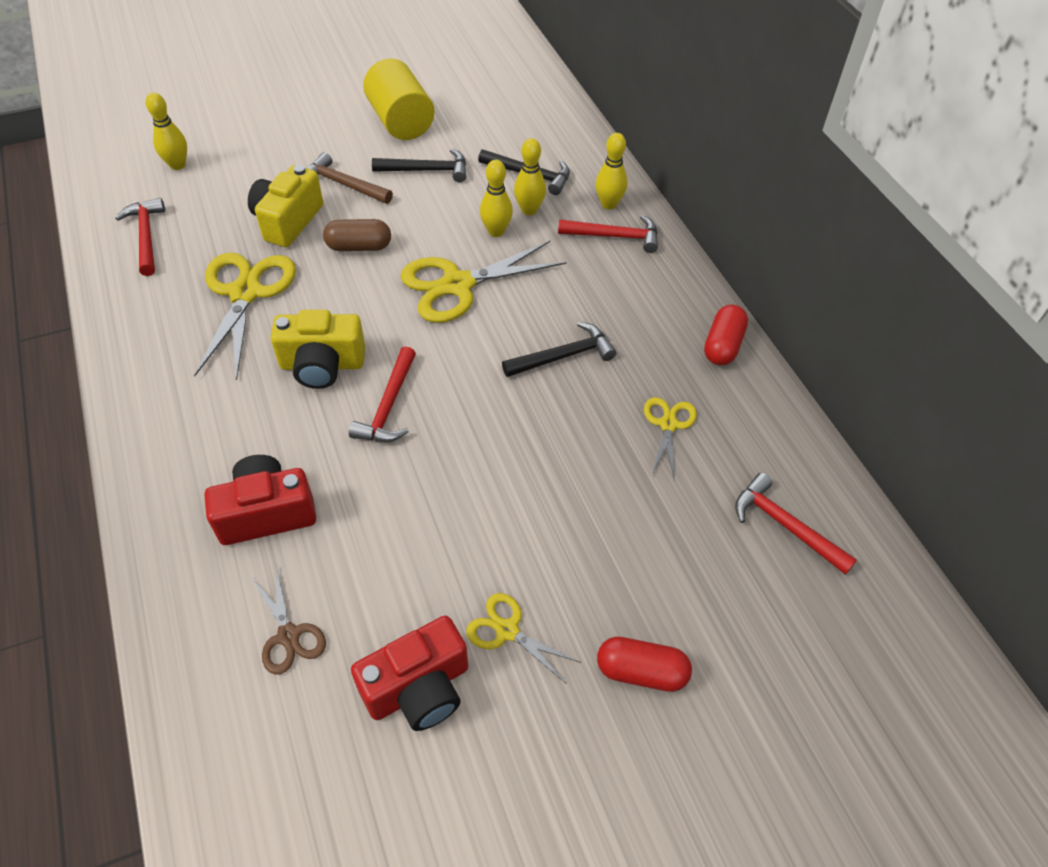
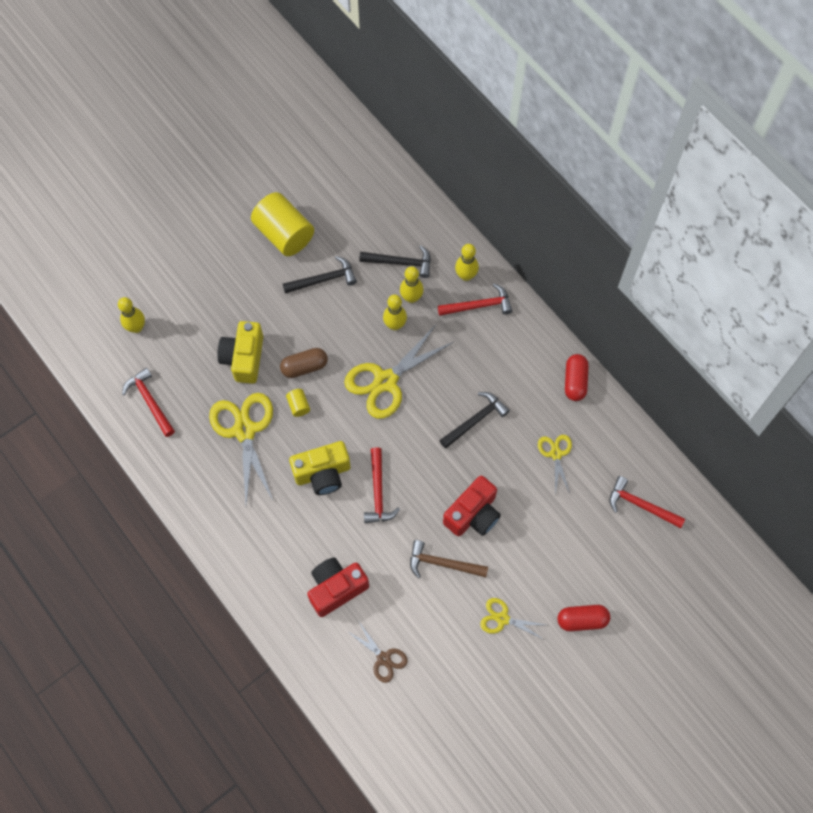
camera: 15 degrees left, 15 degrees up
(330, 284) = (298, 405): none -> yellow cylinder
(344, 184) = (268, 311): brown hammer -> brown hammer (442, 563)
(418, 688) = (466, 666): red camera -> red camera (473, 514)

